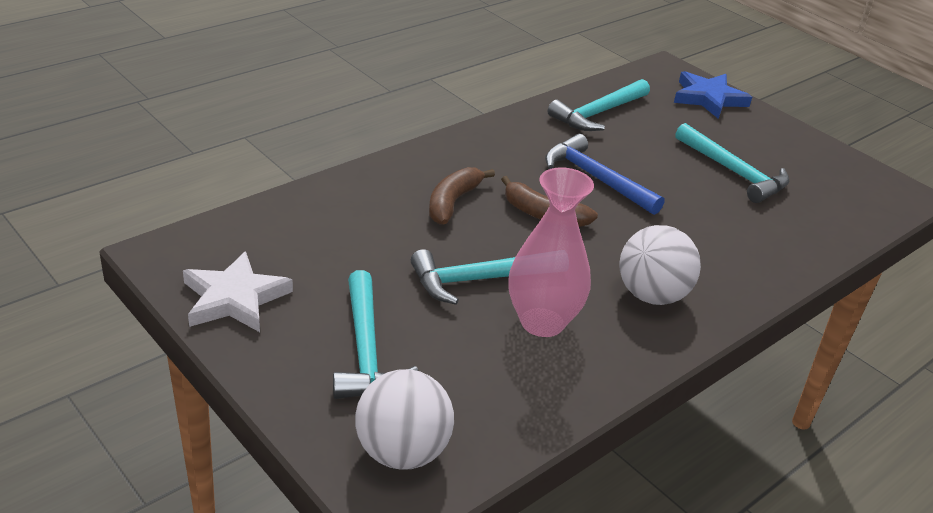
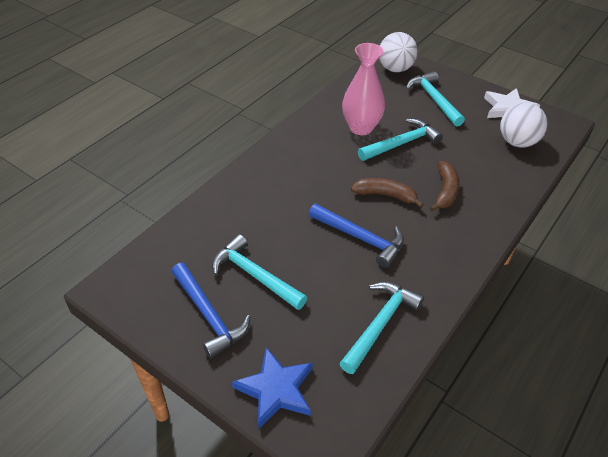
camera: 170 degrees right, 10 degrees up
(652, 295) = (307, 154): white ball -> white ball (517, 142)
(781, 152) = (209, 315): none -> blue hammer

